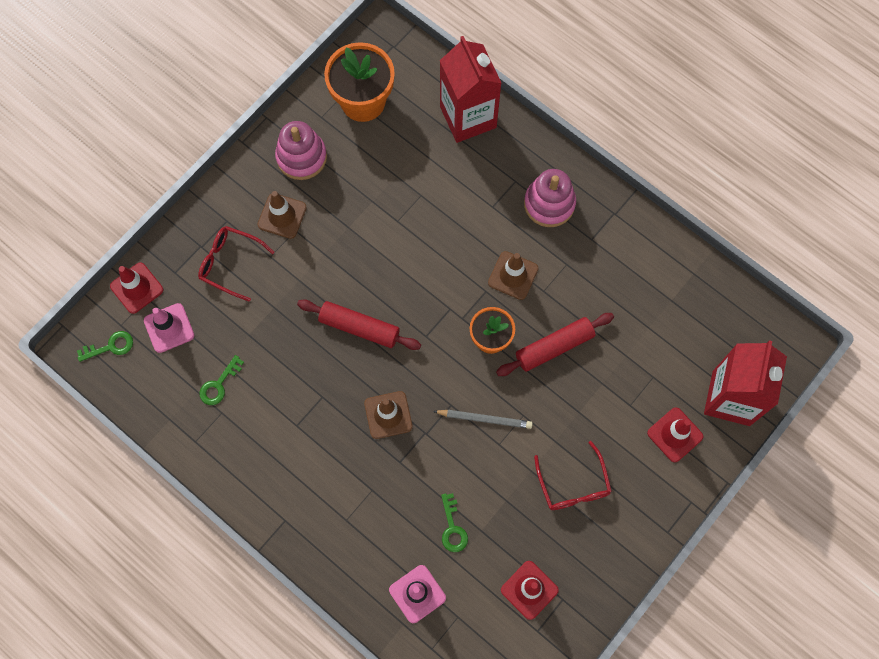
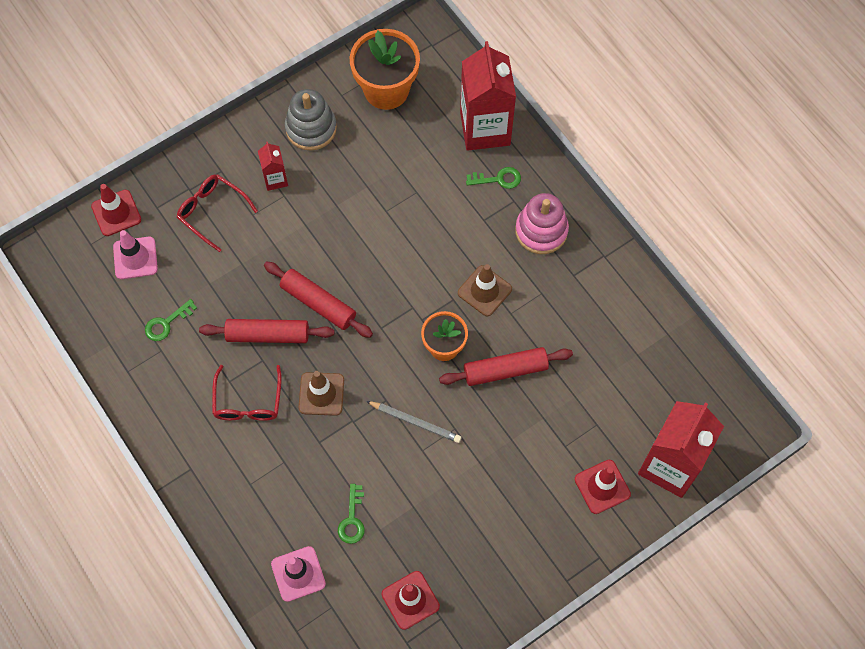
camera: 15 degrees right, 5 degrees down
(110, 346) = (75, 261): green key -> green key (498, 179)
(282, 216) = (275, 179): brown traffic cone -> red carton
(301, 157) = (311, 128): pink stacking toy -> grey stacking toy
(320, 370) = (268, 335): none -> red rolling pin
(573, 485) = (485, 510): red glasses -> red glasses (248, 402)

